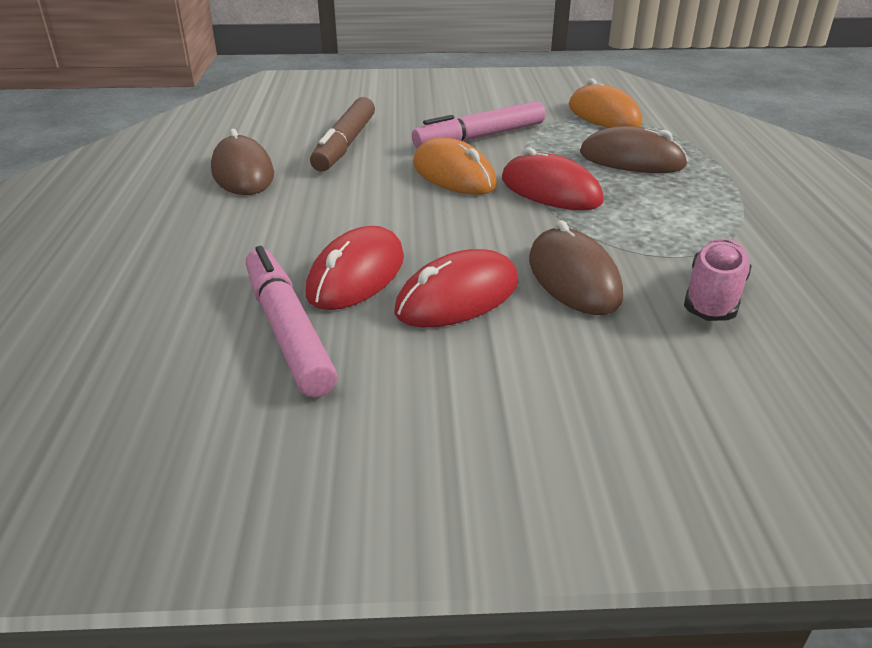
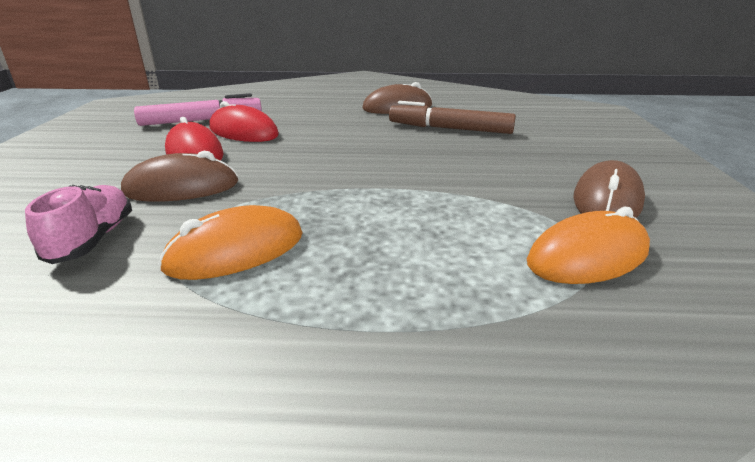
camera: 95 degrees right, 5 degrees down
(453, 175) = (384, 160): orange mouse -> orange mouse (236, 251)
(480, 137) = (477, 174): pink marker -> none
(550, 191) = (339, 194): red mouse -> none
(631, 160) = (414, 251): brown mouse -> brown mouse (607, 200)
(713, 297) = (93, 240): pink shoe -> pink shoe turned 120 degrees counterclockwise

